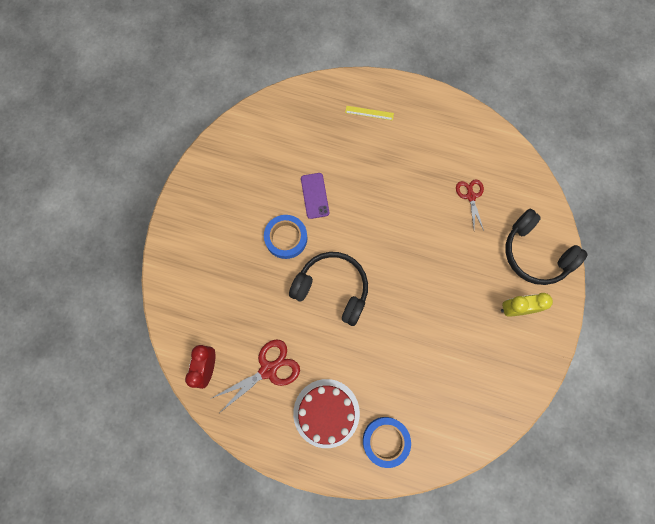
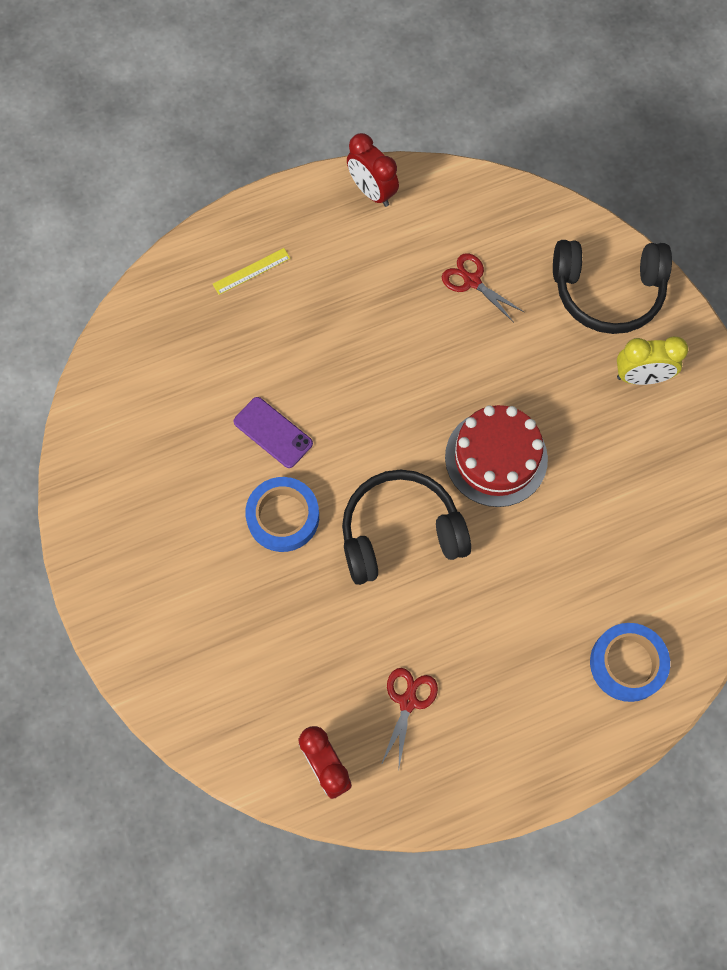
camera: 40 degrees left, 5 degrees down
(268, 370) = (408, 702): red scissors -> red scissors, size x0.65
(326, 413) = (527, 692): red cake -> red cake (496, 458)
(459, 117) = (372, 191): none -> red clock
(515, 308) = (641, 377): yellow clock -> yellow clock turned 135 degrees counterclockwise

